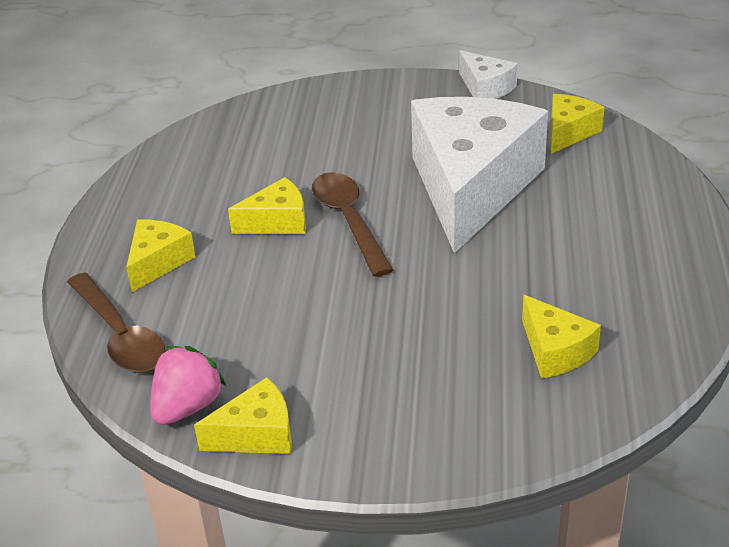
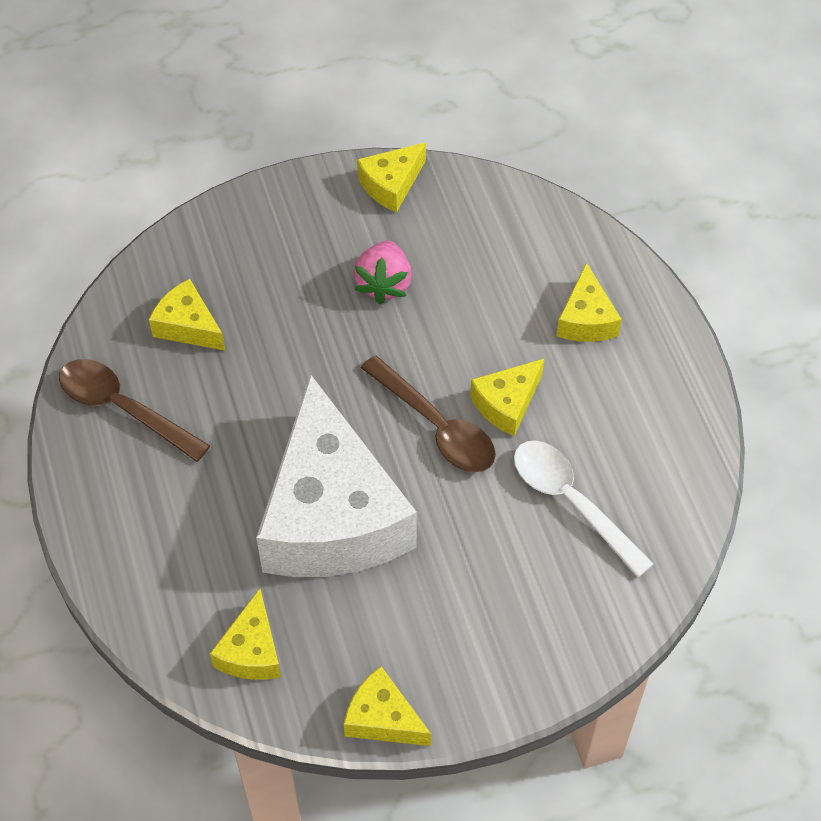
camera: 155 degrees right, 20 degrees up
(120, 335) = (558, 235): brown spoon -> brown spoon (123, 408)
(187, 407) = (457, 190): pink strawberry -> pink strawberry (384, 284)
(273, 156) = (571, 502): none -> white spoon
(485, 88) = (383, 718): white cheese -> yellow cheese

